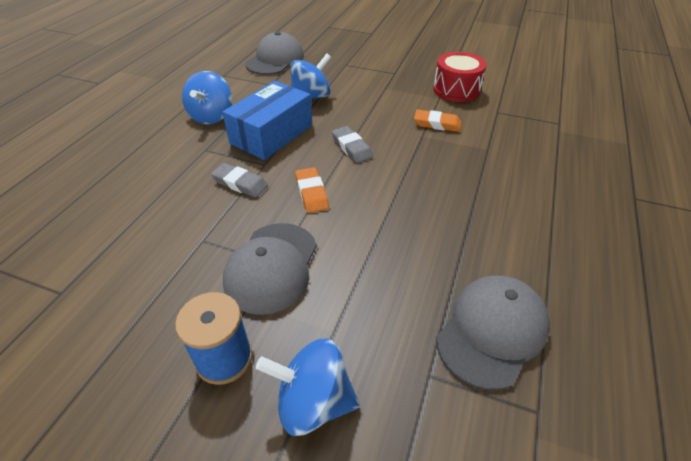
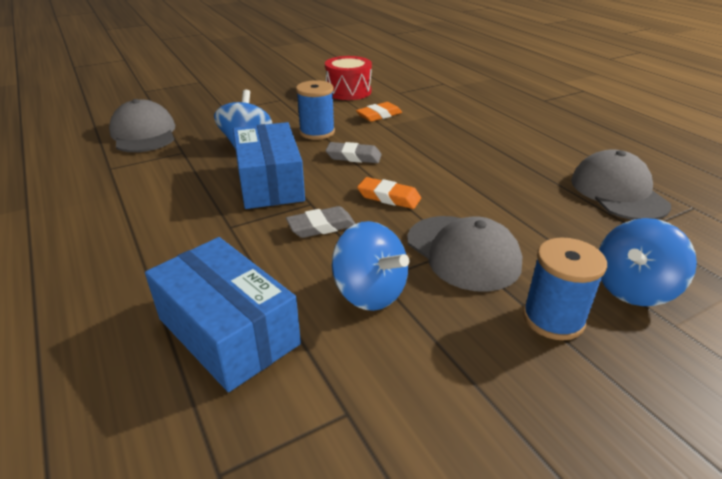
camera: 50 degrees left, 10 degrees down
(102, 208) = (228, 331): none -> blue box
(211, 116) = (176, 202): blue spinning top -> blue spinning top (369, 292)
(366, 113) = (317, 132): none -> blue spool

